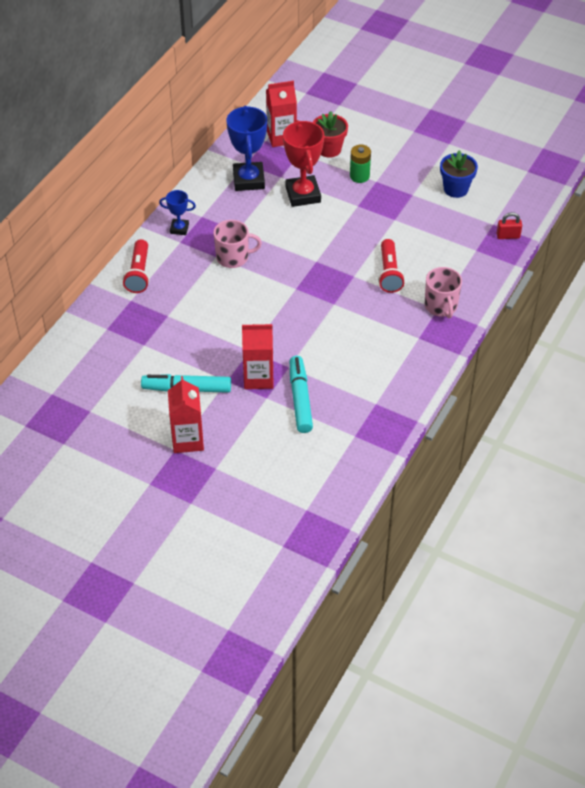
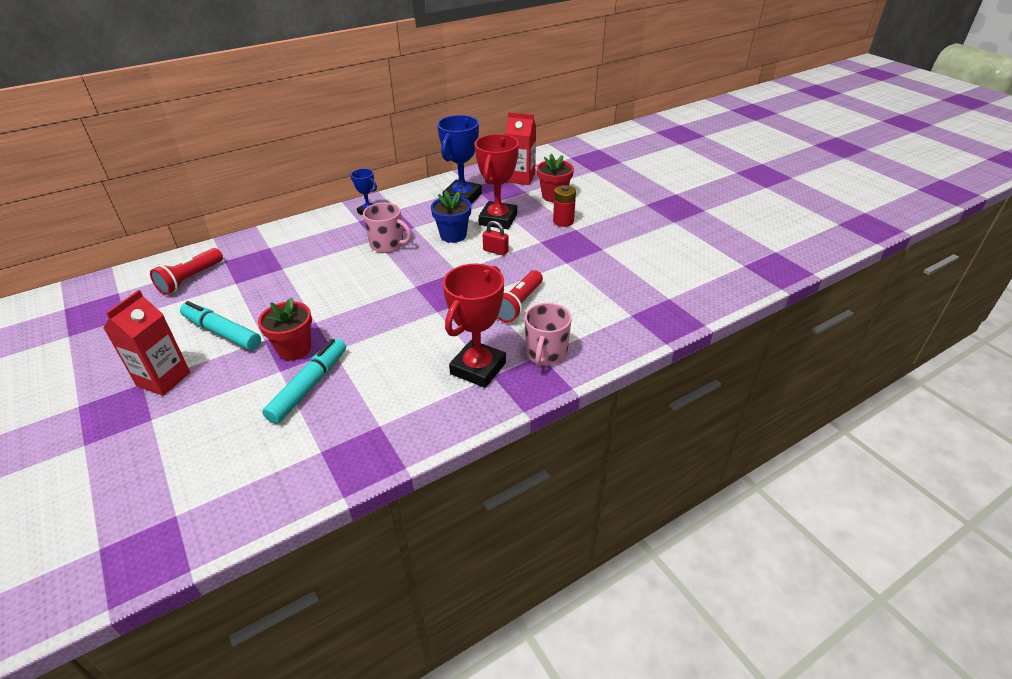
camera: 30 degrees right, 10 degrees down
(139, 273) = (299, 231): red flashlight -> red flashlight (190, 279)
(258, 378) = (294, 349): red carton -> red flower pot
(359, 176) = (563, 221): green battery -> red battery
(404, 336) = (478, 368): none -> red trophy
(456, 189) = (651, 257): blue flower pot -> blue flower pot (453, 235)
(508, 236) = (678, 314): red padlock -> red padlock (495, 251)

